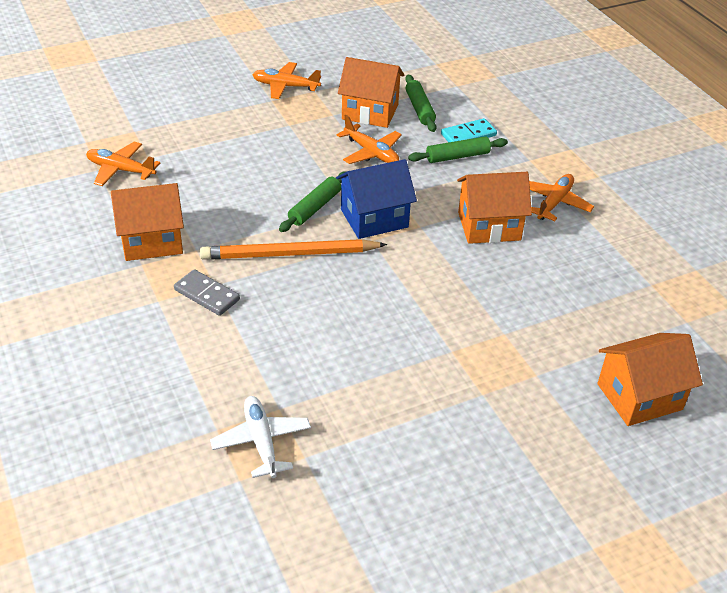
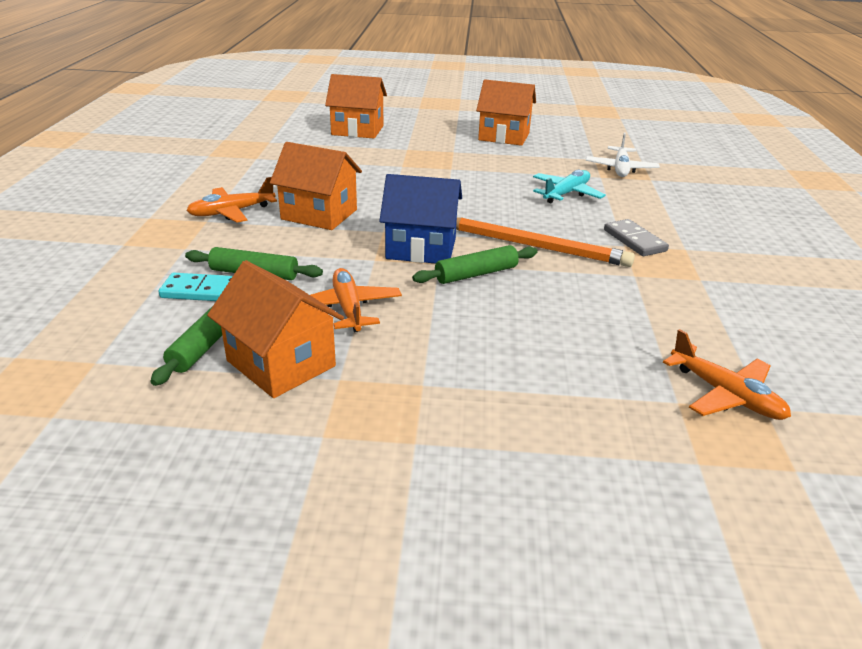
camera: 150 degrees left, 10 degrees down
(152, 241) = (685, 295): orange house -> orange house (504, 136)
(285, 86) = (365, 466): orange plane -> none
(301, 350) = (566, 194): none -> turquoise plane

